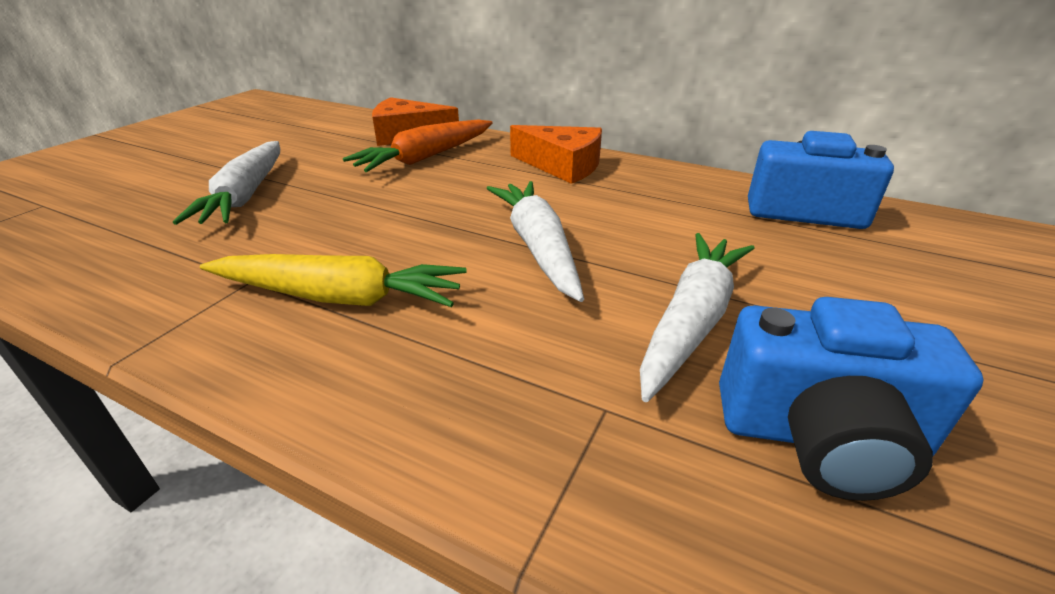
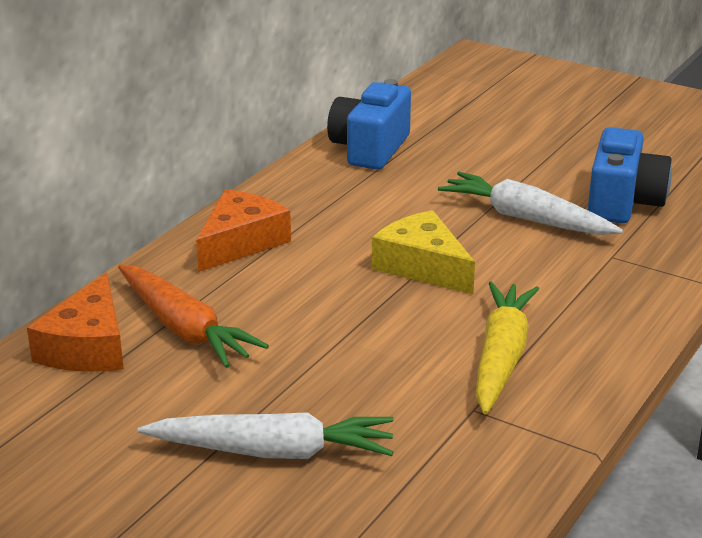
camera: 85 degrees left, 5 degrees down
(538, 247) = (422, 266): white carrot -> yellow cheese

